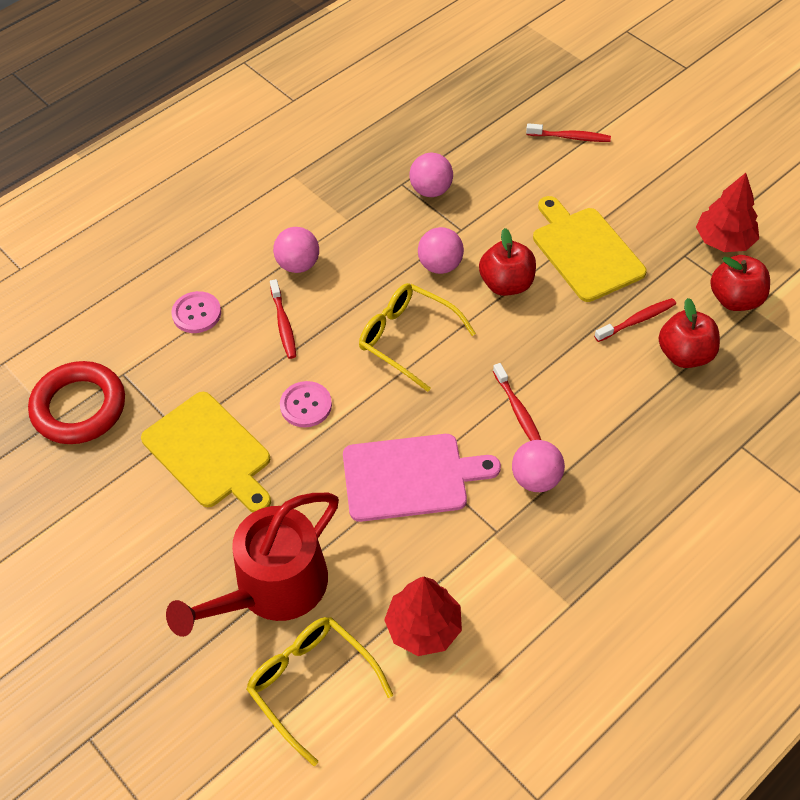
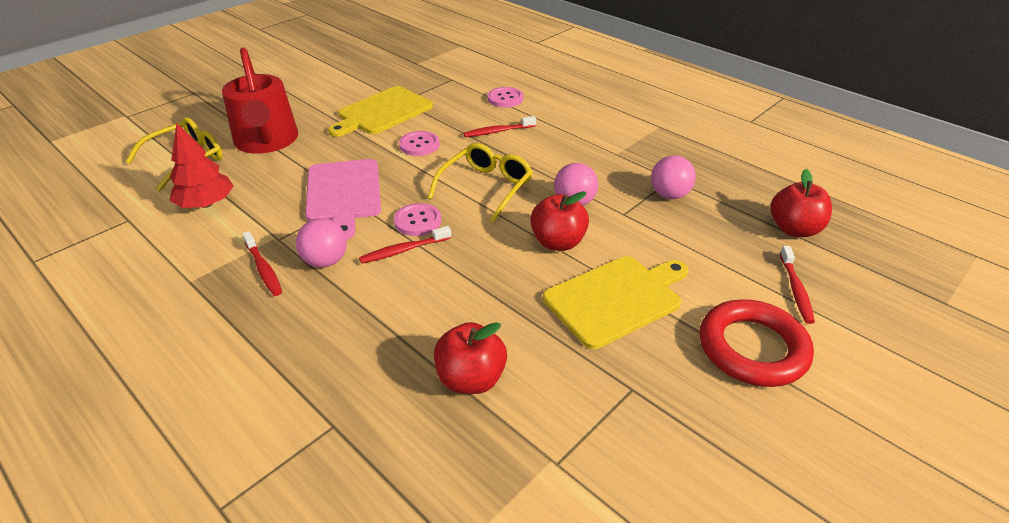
camera: 85 degrees right, 15 degrees down
(79, 407) = (425, 69): red ring -> red ring (752, 348)
(272, 588) = (267, 141): red watering can -> red watering can turned 150 degrees counterclockwise
(298, 264) = (560, 134): pink ball -> none
(468, 400) = (417, 221): none -> pink button
(637, 320) = (519, 338): red toothbrush -> red toothbrush (263, 269)
(724, 240) = (670, 434): red tree -> none
(735, 299) = (564, 438): red apple -> red apple (794, 229)

